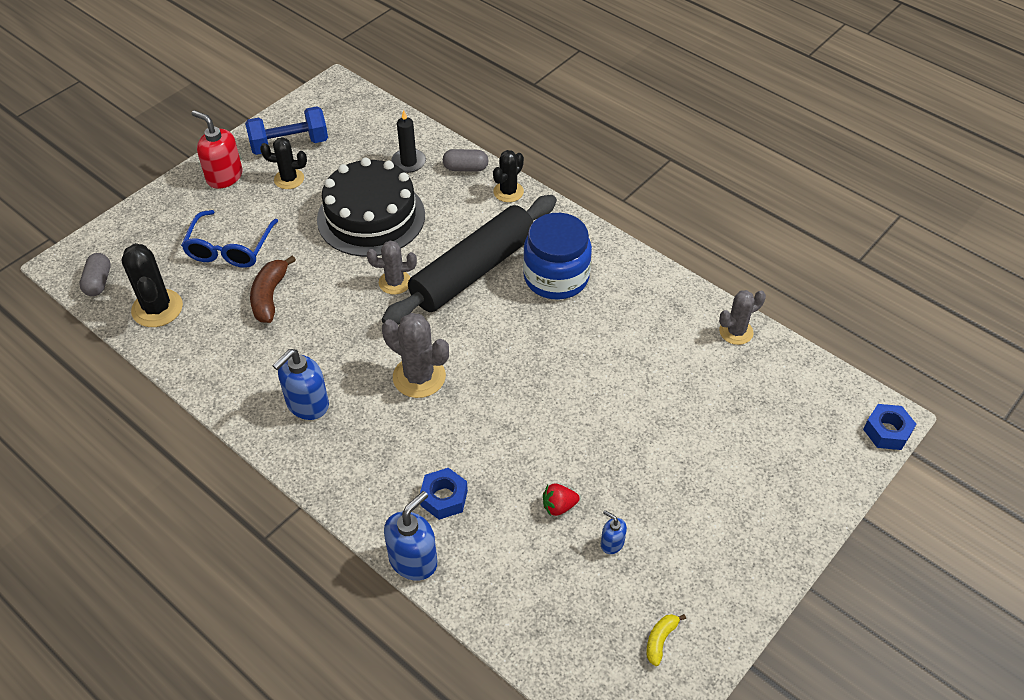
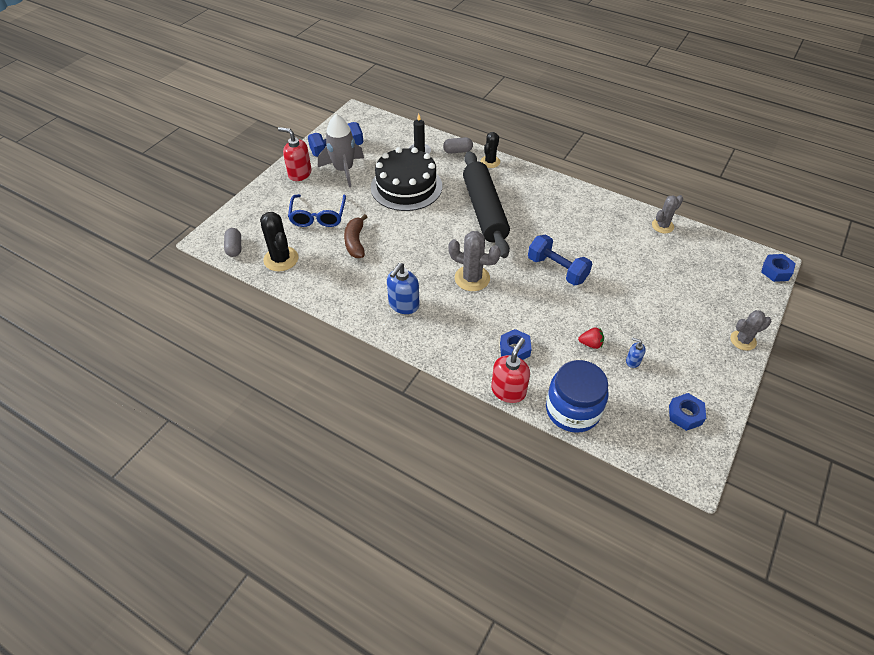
camera: 10 degrees left, 0 degrees up
(289, 179) = (344, 170): black cactus -> grey rocket
(395, 282) = (436, 224): grey cactus -> grey cactus (743, 340)
(413, 560) = (508, 390): blue soap dispenser -> red soap dispenser
(473, 271) = (484, 211): black rolling pin -> black rolling pin turned 45 degrees counterclockwise
(549, 381) = (557, 269): none -> blue dumbbell
(556, 277) = (539, 208): blue jar -> blue jar (572, 410)
(558, 506) = (590, 344): red strawberry -> red strawberry turned 150 degrees counterclockwise
(660, 640) = (685, 415): yellow banana -> blue nut

